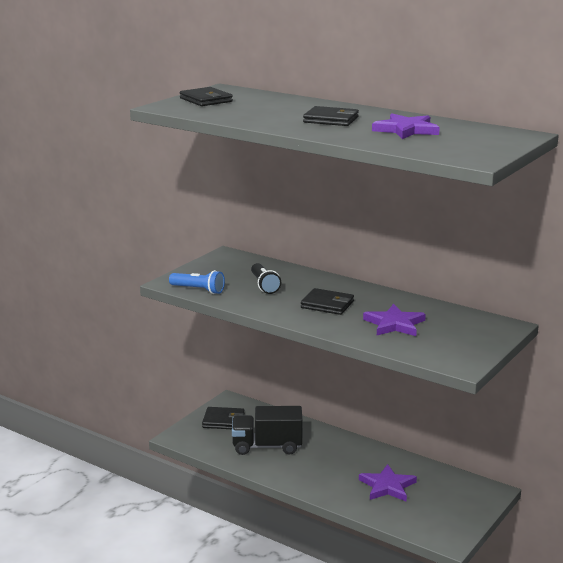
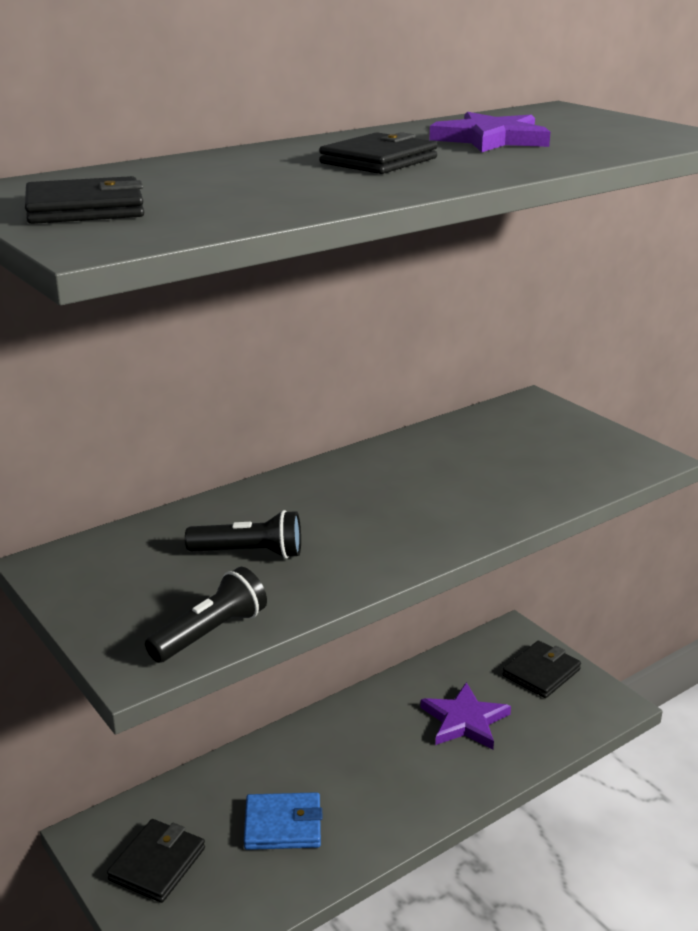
camera: 70 degrees left, 5 degrees up
(198, 290) = (210, 633): blue flashlight -> black flashlight
(267, 446) = (283, 825): black truck -> blue wallet
(327, 304) = (379, 510): black wallet -> black wallet (541, 672)
(394, 324) = (489, 473): purple star -> none

